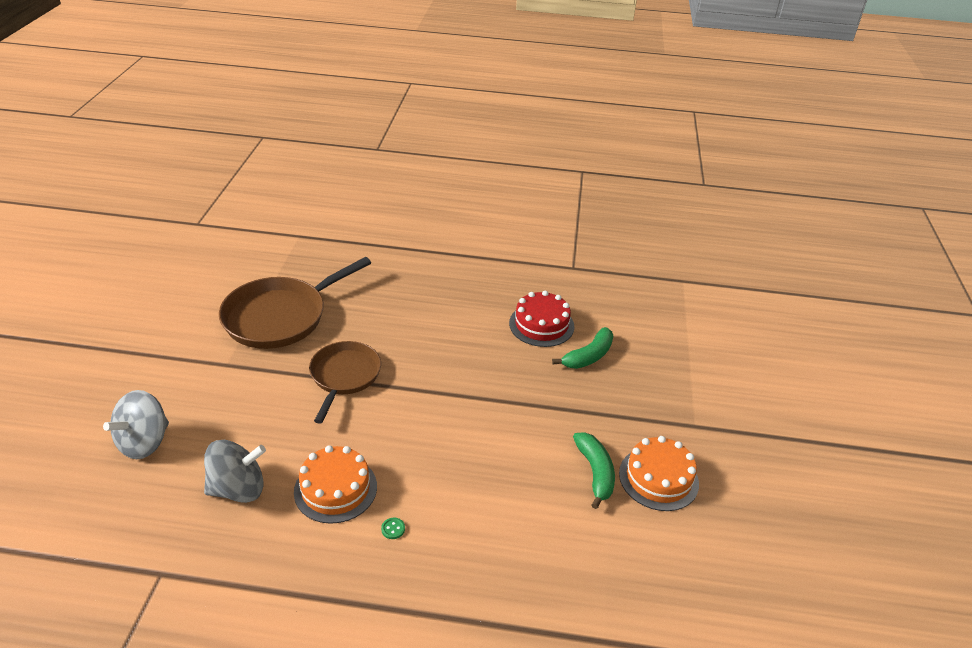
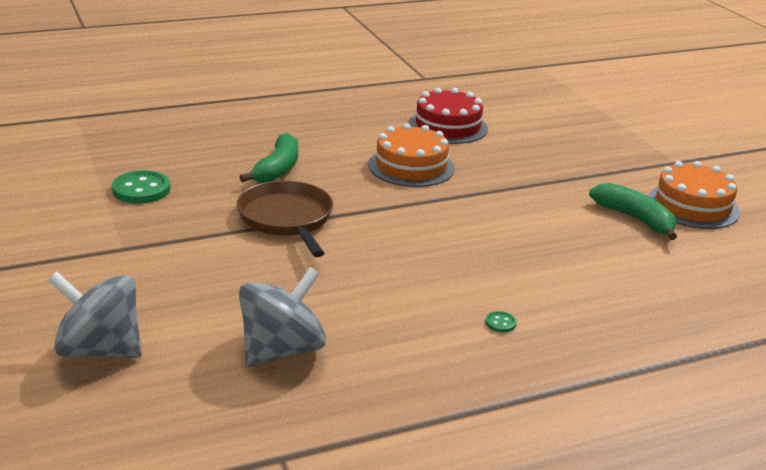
camera: 30 degrees left, 10 degrees down
(144, 442) = (100, 349): grey spinning top -> grey spinning top turned 105 degrees clockwise
(280, 316) = (141, 190): brown pan -> green button
(335, 489) = (397, 312): orange cake -> orange cake (411, 166)
(588, 356) = (522, 138): green banana -> green banana (278, 169)

